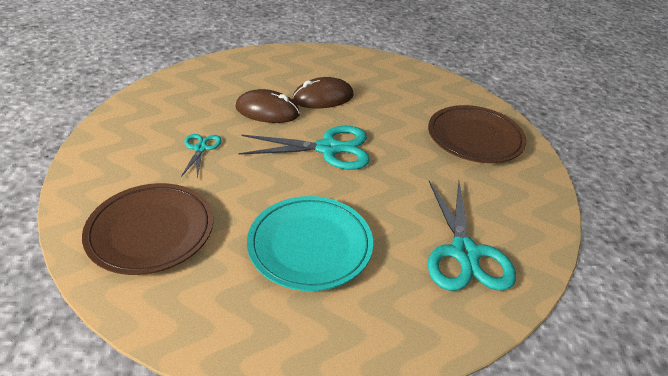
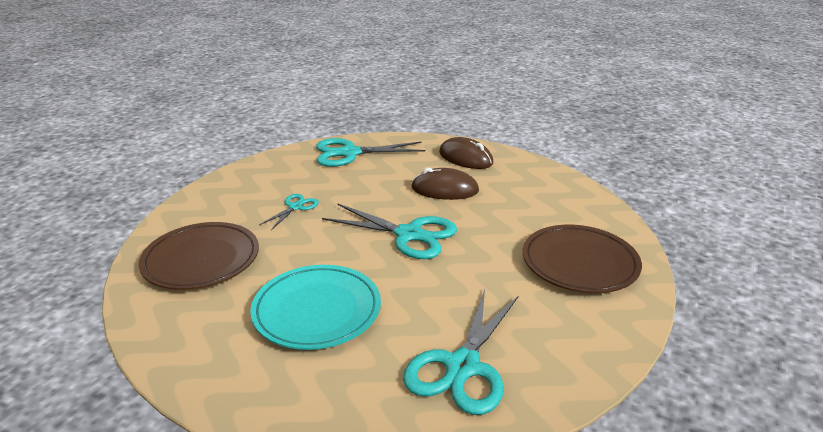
camera: 30 degrees right, 10 degrees down
(206, 80) = (349, 153): none -> turquoise scissors
(267, 111) = (380, 190): brown mouse -> brown mouse (465, 158)

